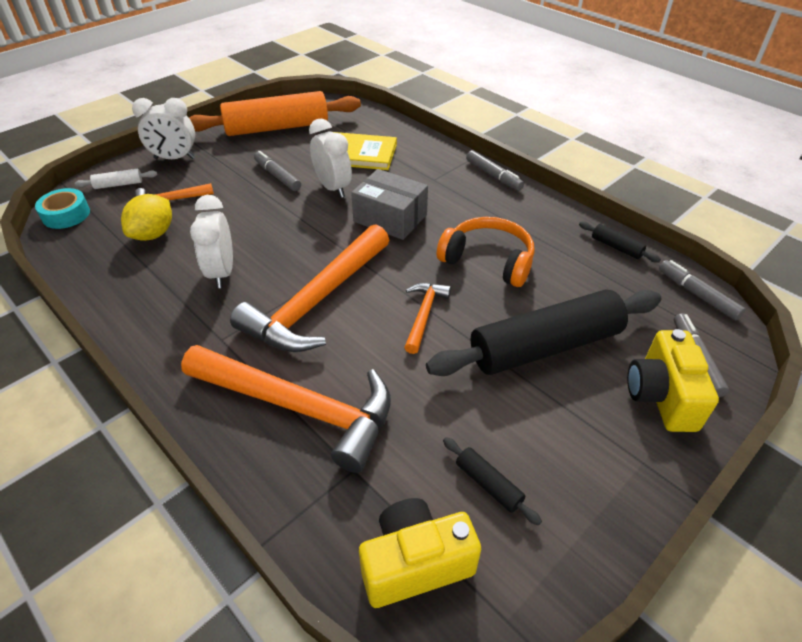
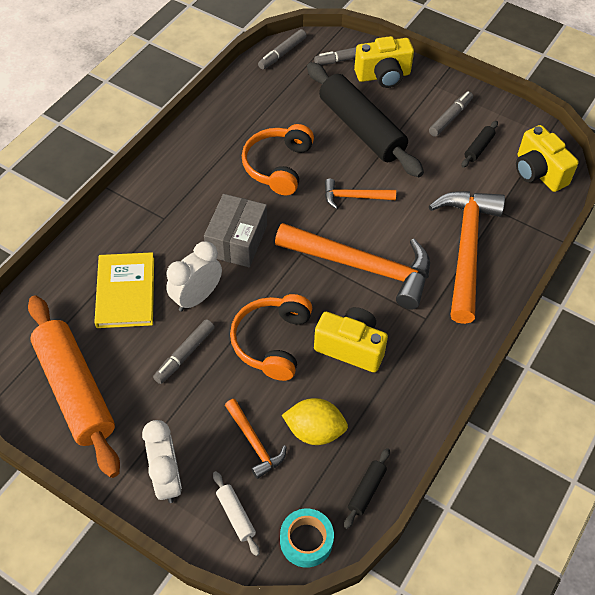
camera: 105 degrees left, 10 degrees up
(222, 272) = (351, 347): white clock -> yellow camera
(260, 223) = (272, 342): none -> orange headphones
(493, 175) = (148, 174): grey marker -> grey marker (450, 118)
(616, 247) = (239, 92): black rolling pin -> black rolling pin (366, 490)

